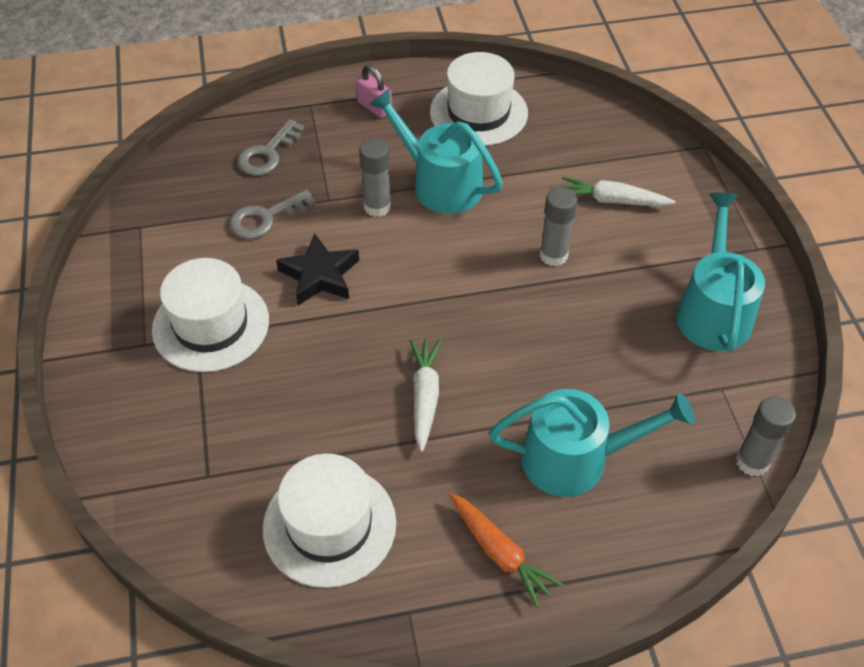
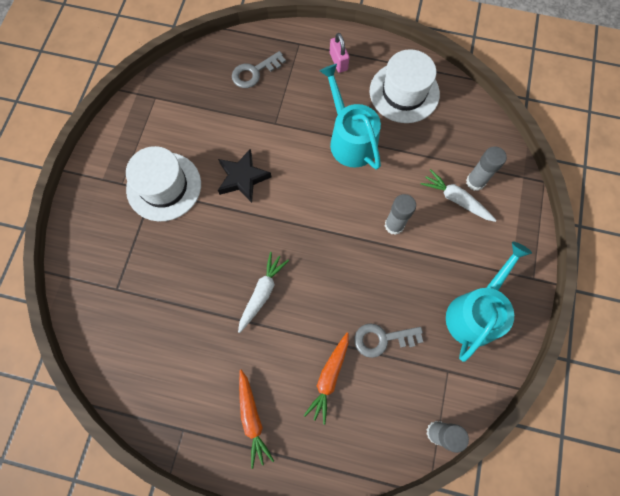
camera: 25 degrees right, 20 degrees up
(265, 218) = (230, 121): grey key -> grey key (382, 339)
(329, 525) = (167, 353): white hat -> none
(377, 207) = (302, 141): grey glue stick -> grey glue stick (475, 182)
(575, 459) = (329, 378): turquoise watering can -> orange carrot

